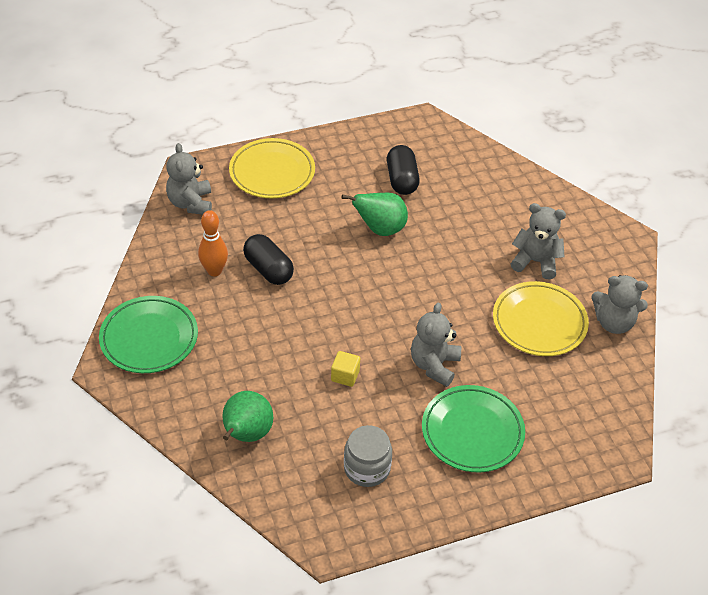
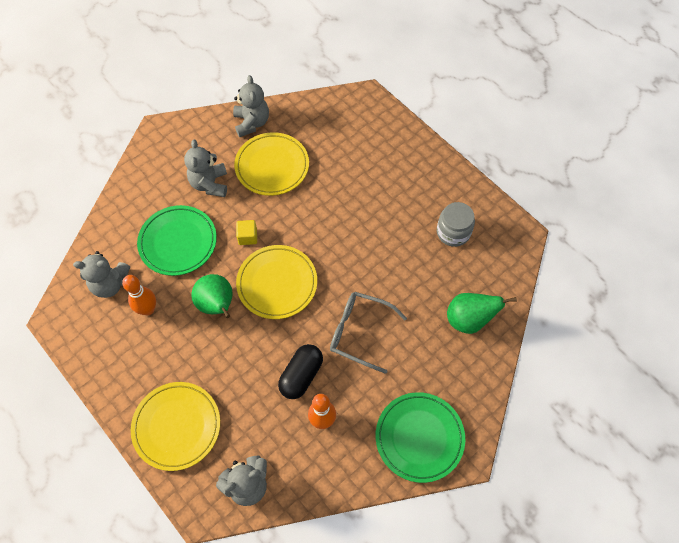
camera: 110 degrees left, 15 degrees up
(287, 330) = (359, 332): none -> grey glasses
(345, 376) = (383, 274): yellow cube -> yellow cube (247, 237)
(381, 281) = (277, 283): none -> yellow plate
(402, 180) = (148, 309): black capsule -> orange bowling pin
(434, 365) = (344, 220): grey teddy bear -> grey teddy bear (110, 284)
(472, 432) = (390, 180): green plate -> green plate (178, 242)

